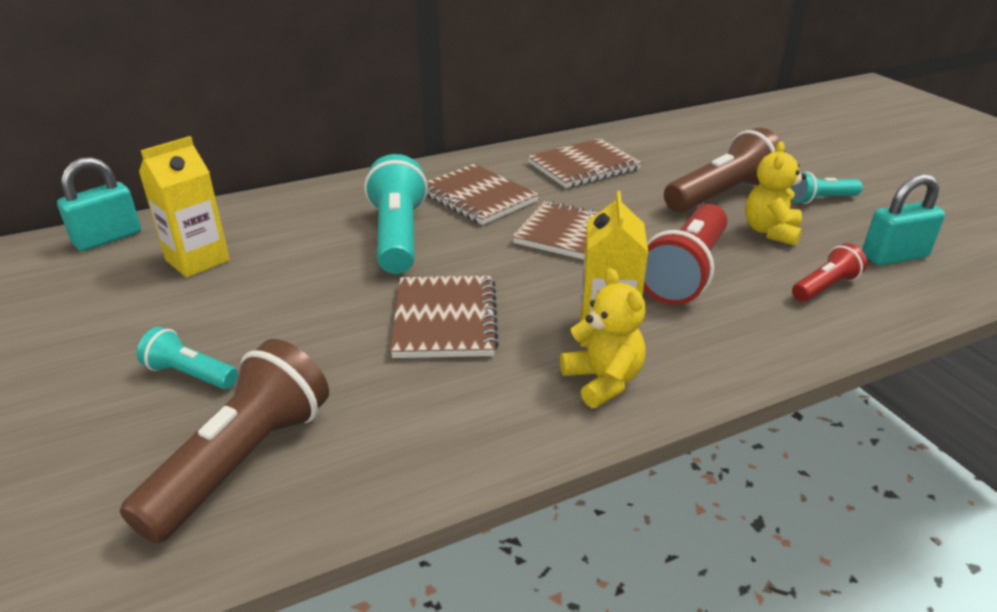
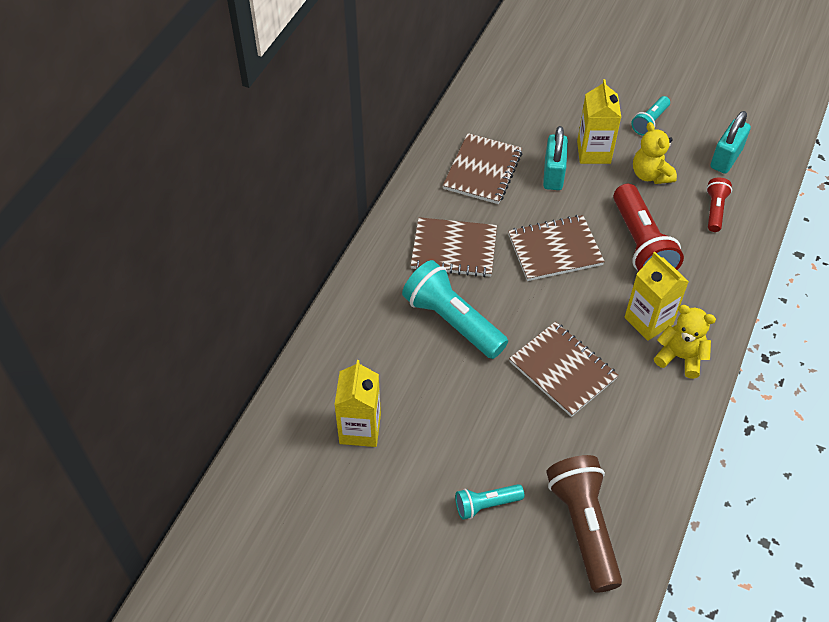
camera: 40 degrees left, 20 degrees up
(108, 238) = (268, 455): turquoise padlock -> turquoise padlock (553, 174)
(721, 195) = (593, 152): brown flashlight -> yellow carton

